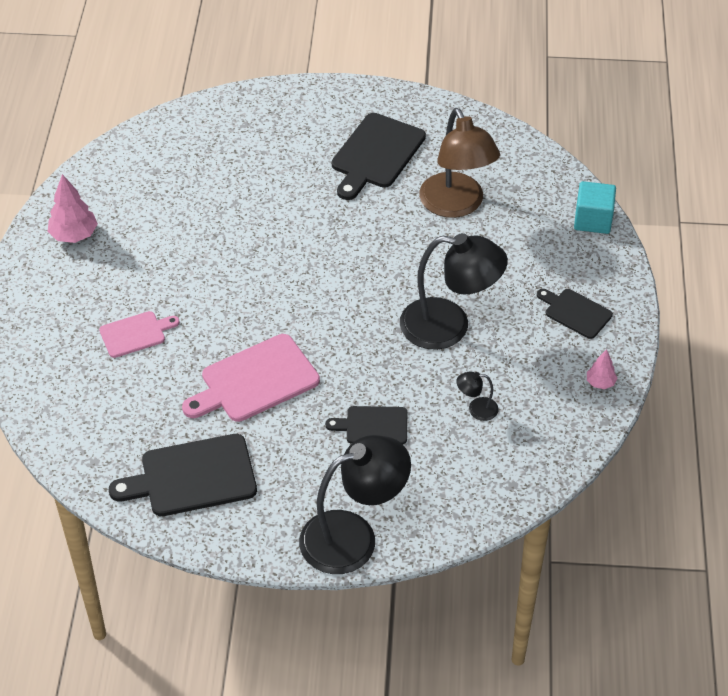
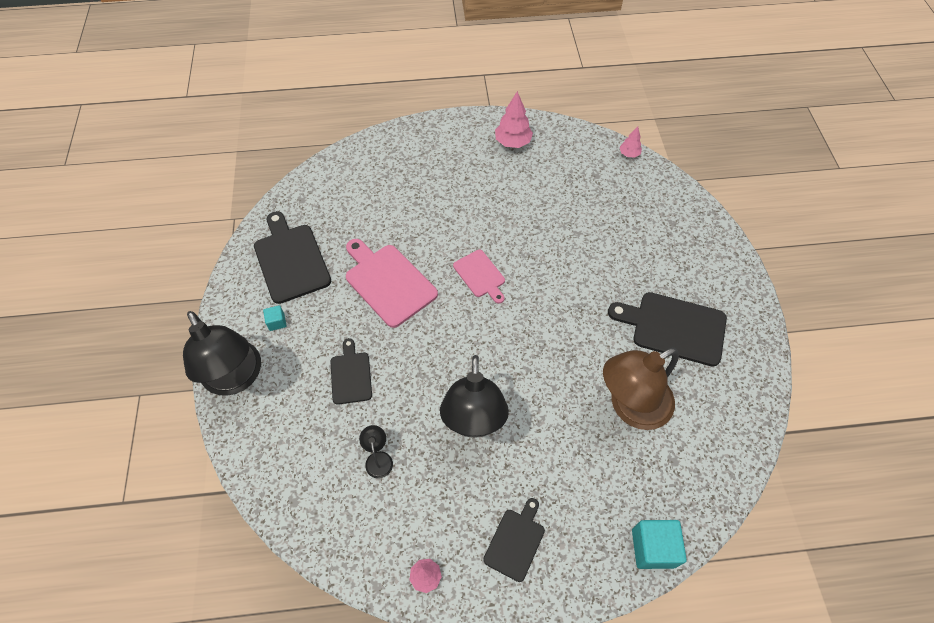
camera: 80 degrees right, 10 degrees up
(133, 136) = (629, 154): none -> pink tree
(135, 334) = (423, 198): pink cutting board -> pink cutting board (480, 275)
(284, 494) = (277, 322): none -> turquoise cube

